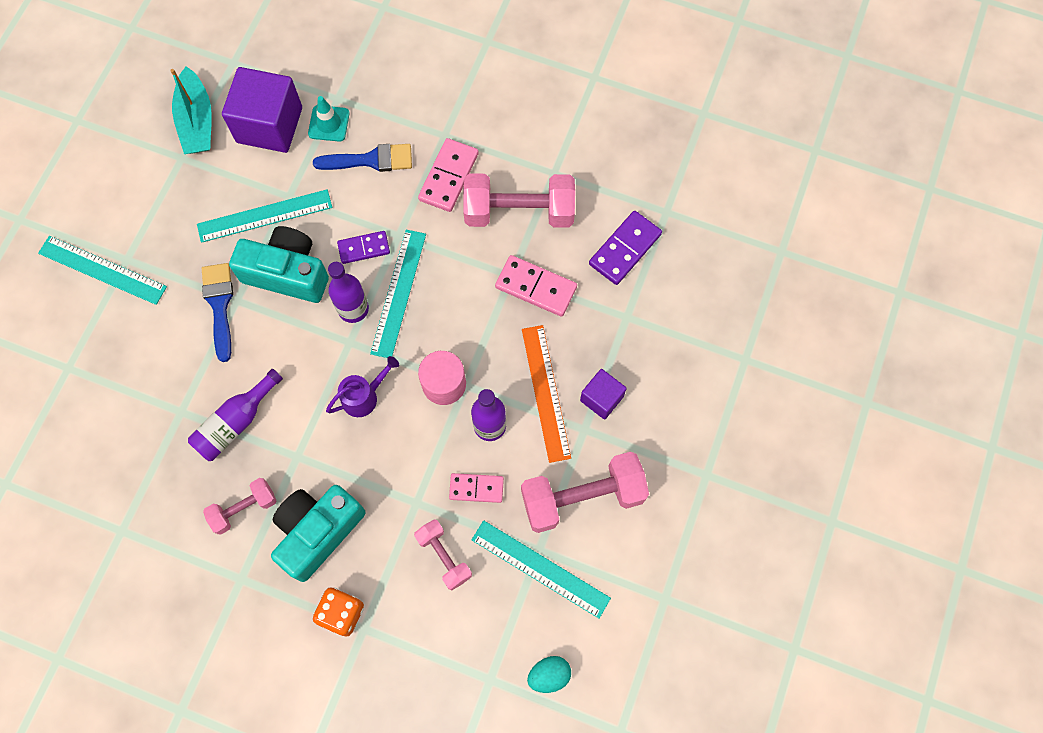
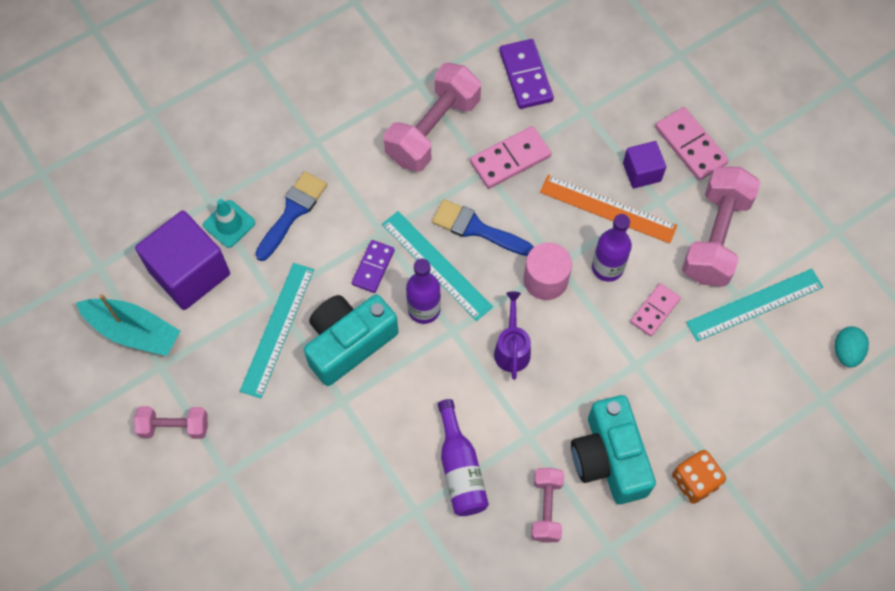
camera: 55 degrees left, 5 degrees down
(102, 270) = (220, 502): turquoise ruler -> none
(219, 305) = (336, 418): blue brush -> blue brush (476, 229)
(444, 556) = (697, 371): pink dumbbell -> pink dumbbell (174, 427)
(448, 177) = (358, 162): pink domino -> pink domino (690, 145)

